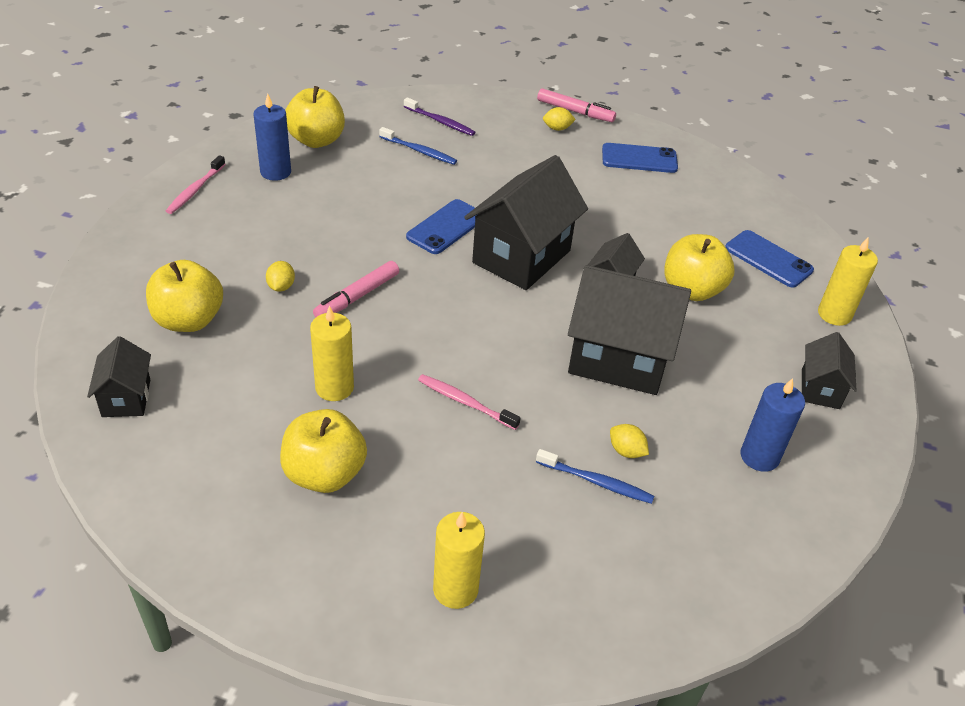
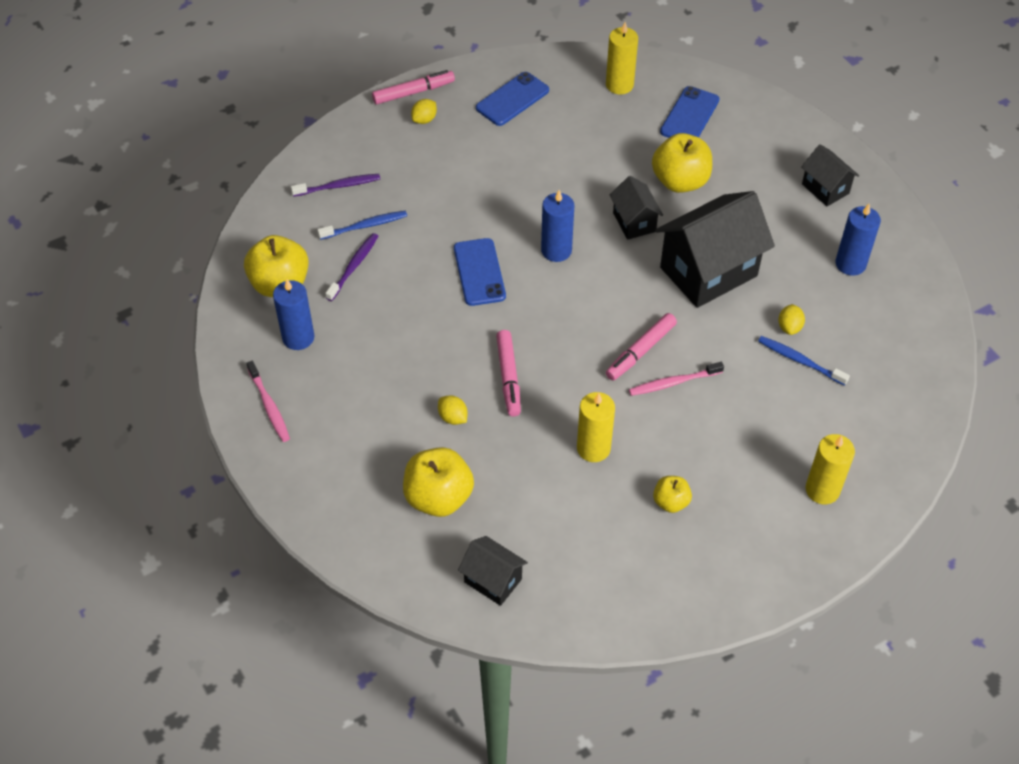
camera: 45 degrees left, 10 degrees up
(324, 474) = (670, 502): yellow apple -> yellow apple, size x0.54
(374, 164) = (353, 267): none -> purple toothbrush
(476, 362) = (641, 351): none -> pink marker
(521, 256) = (556, 250): black house -> blue candle
(596, 482) = (800, 361): blue toothbrush -> blue toothbrush turned 120 degrees counterclockwise
(626, 451) = (789, 327): yellow lemon -> yellow lemon turned 75 degrees counterclockwise
(768, 259) = (689, 116): blue phone -> blue phone turned 60 degrees counterclockwise
(834, 314) = (771, 126): yellow candle -> yellow candle (619, 85)

